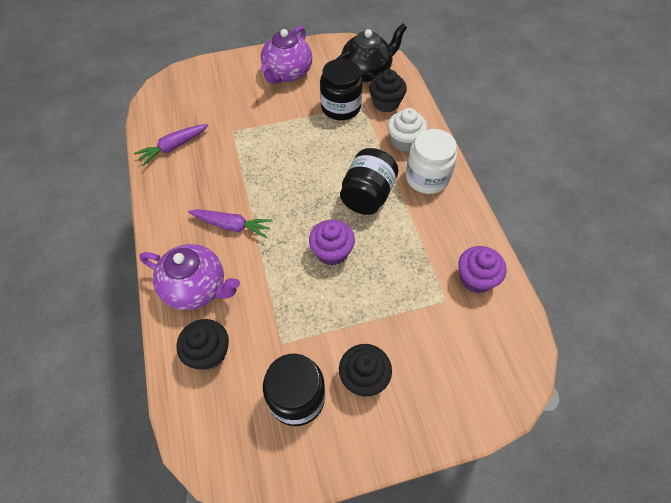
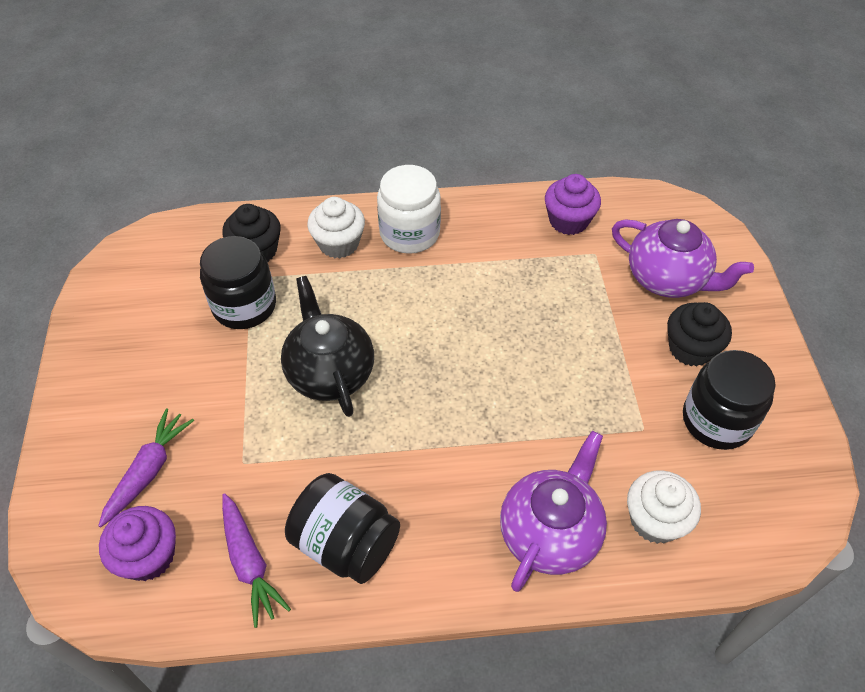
camera: 80 degrees left, 5 degrees down
(208, 352) = (655, 520): black cupcake -> white cupcake
(232, 226) = (444, 477): purple carrot -> purple carrot (148, 471)
(287, 73) = (134, 368): purple teapot -> purple teapot (667, 279)
(332, 252) = (511, 355): purple cupcake -> purple cupcake (148, 556)
(367, 72) = (179, 261): black teapot -> black teapot (330, 372)
(367, 195) = (424, 301): black jar -> black jar (346, 543)

